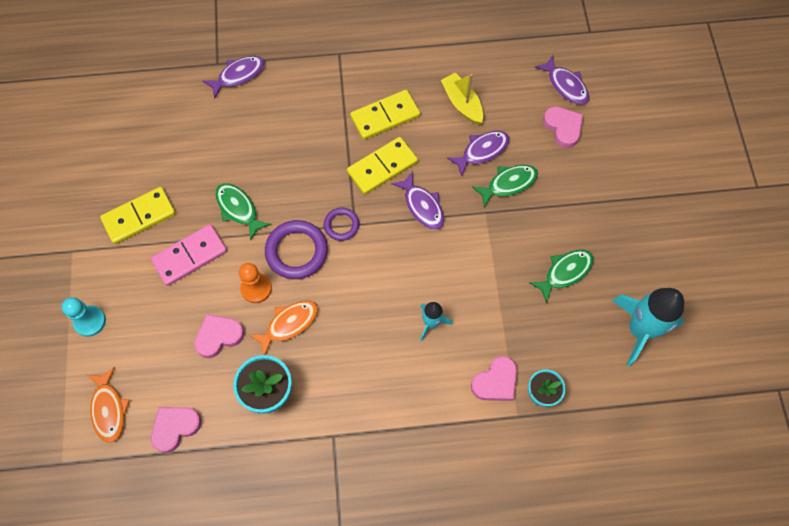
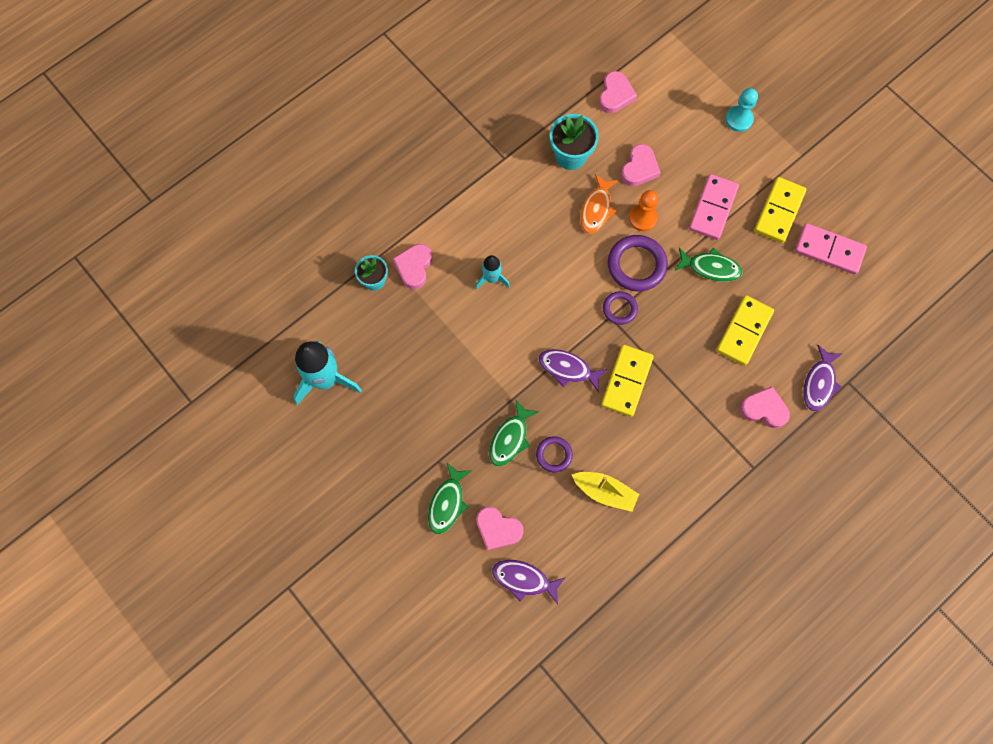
camera: 145 degrees right, 5 degrees up
(109, 409) = (670, 77): orange fish -> none
(133, 160) = (829, 250): none -> pink domino
(295, 84) = (764, 409): none -> pink heart
(385, 116) = (661, 431): yellow domino -> yellow domino (744, 331)
(482, 151) = (554, 455): purple fish -> purple ring
(565, 272) = (413, 389): green fish -> green fish (447, 503)

